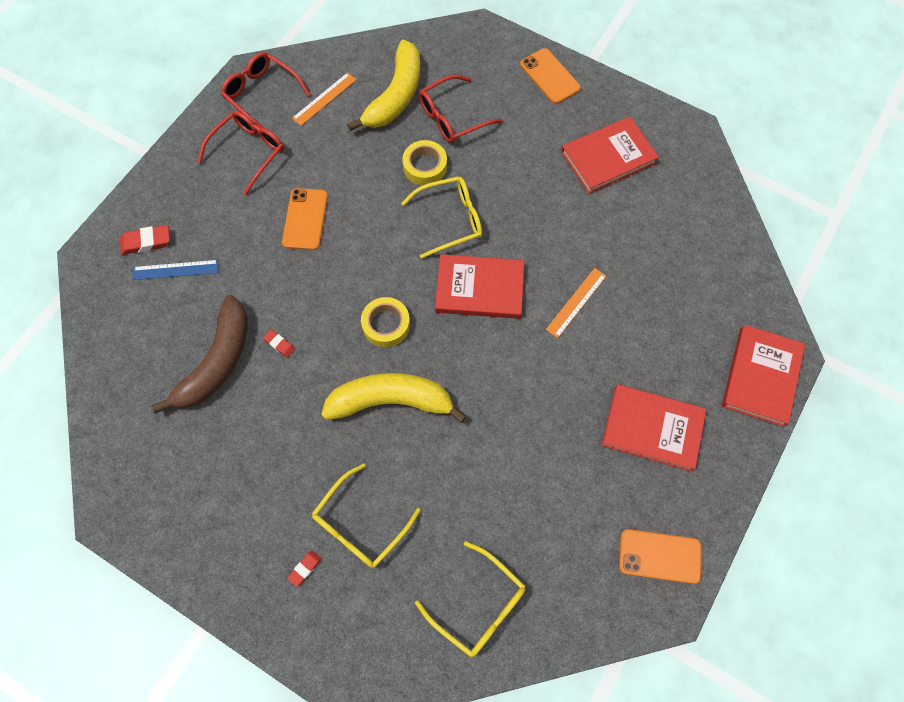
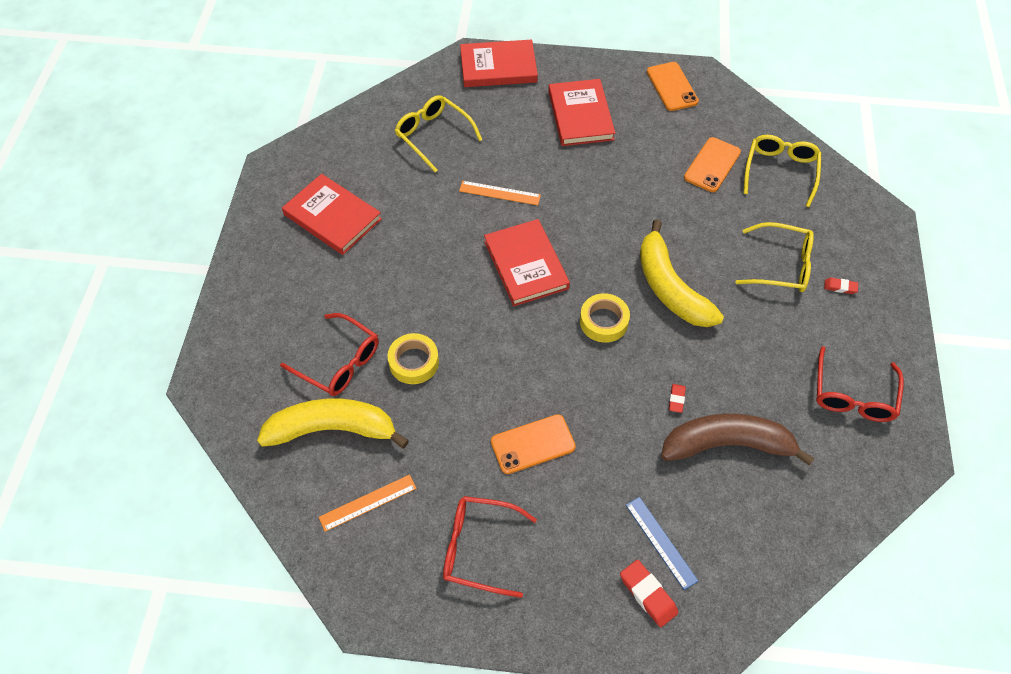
camera: 115 degrees left, 10 degrees down
(261, 94) = (390, 579): red glasses -> red glasses (853, 395)
(324, 99) = (367, 502): orange ruler -> orange ruler turned 45 degrees counterclockwise
(450, 220) = (465, 315): yellow glasses -> yellow glasses (433, 135)
(549, 76) = (248, 295): orange phone -> orange phone (712, 165)

